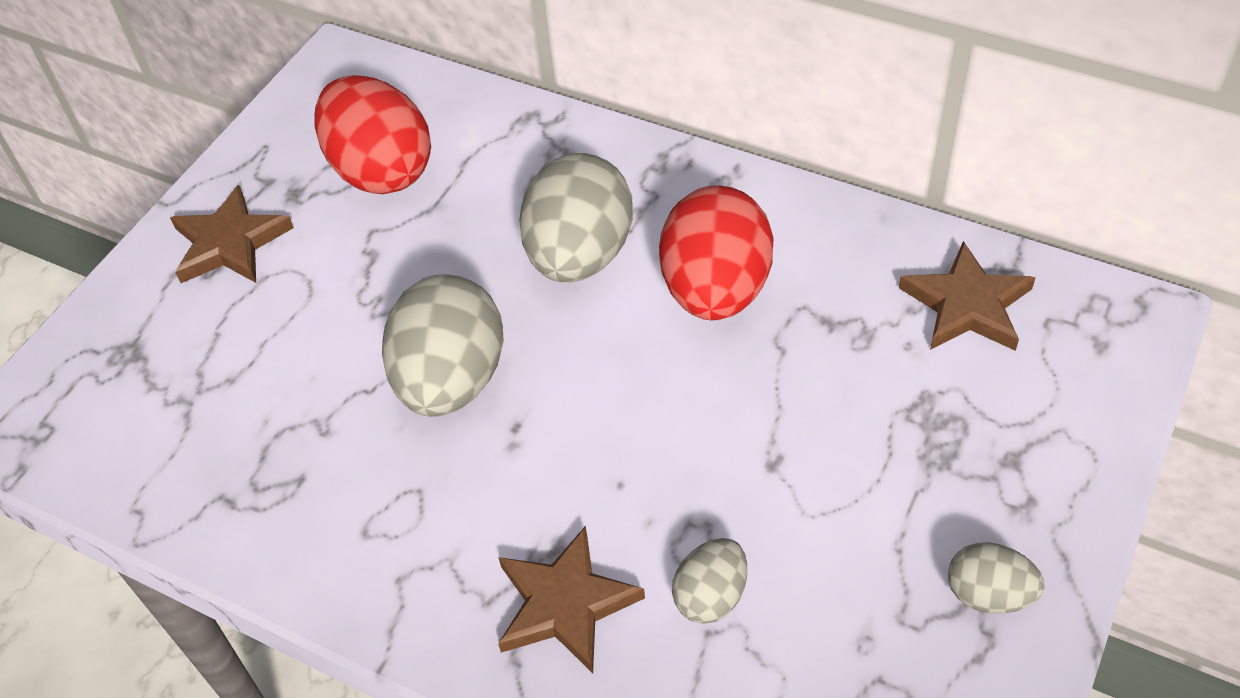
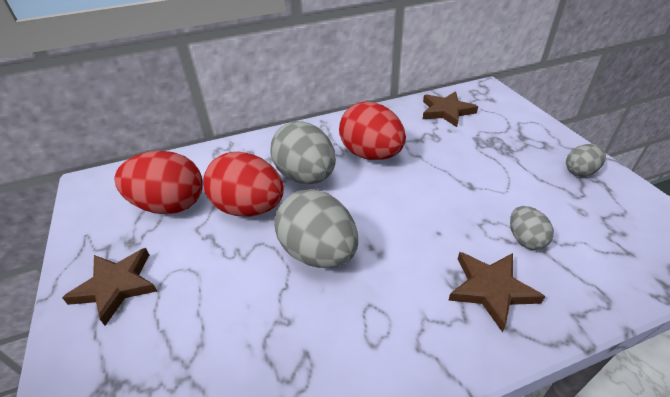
camera: 50 degrees left, 10 degrees down
(456, 249) = (249, 208): none -> red egg

